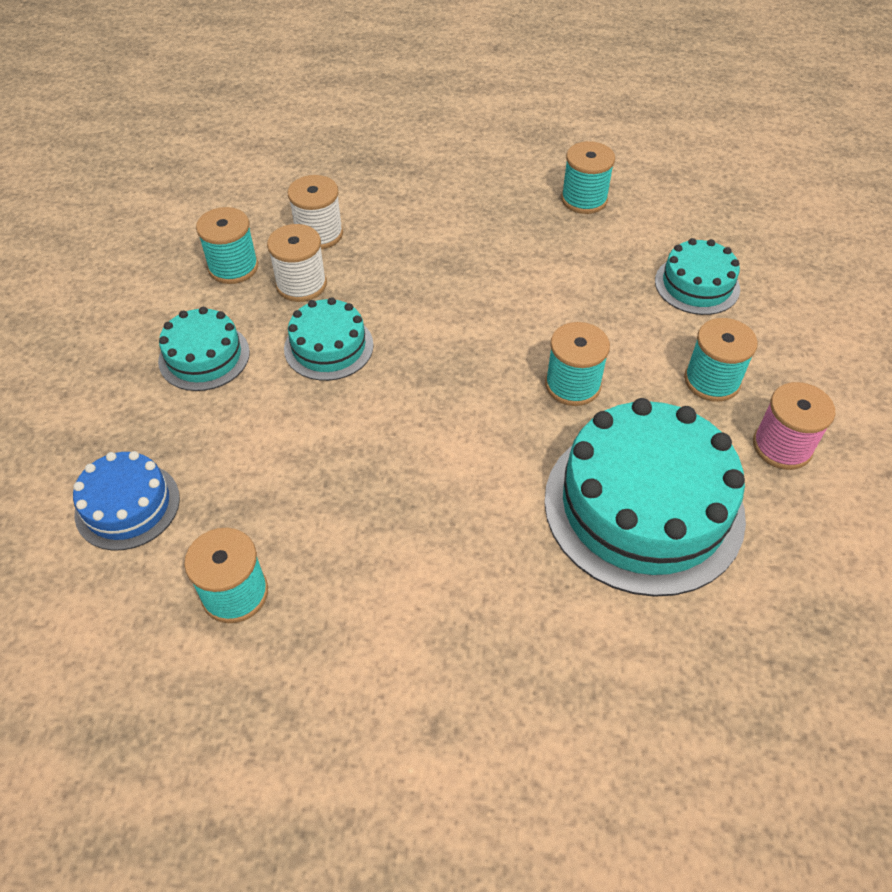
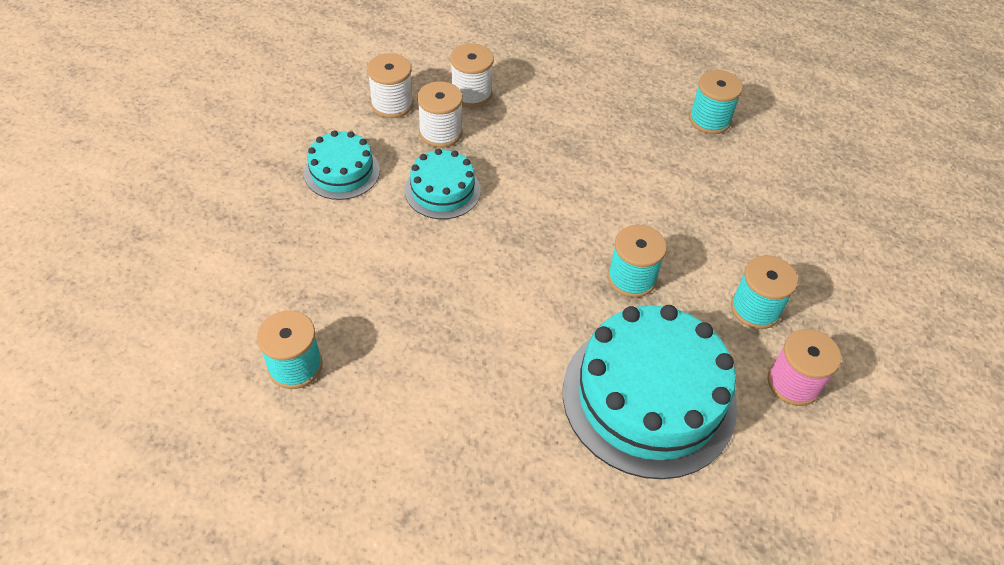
camera: 15 degrees right, 0 degrees up
(127, 505) = (241, 273): blue cake -> none
(233, 267) = (392, 104): turquoise spool -> white spool
(697, 285) = (778, 221): turquoise cake -> none

